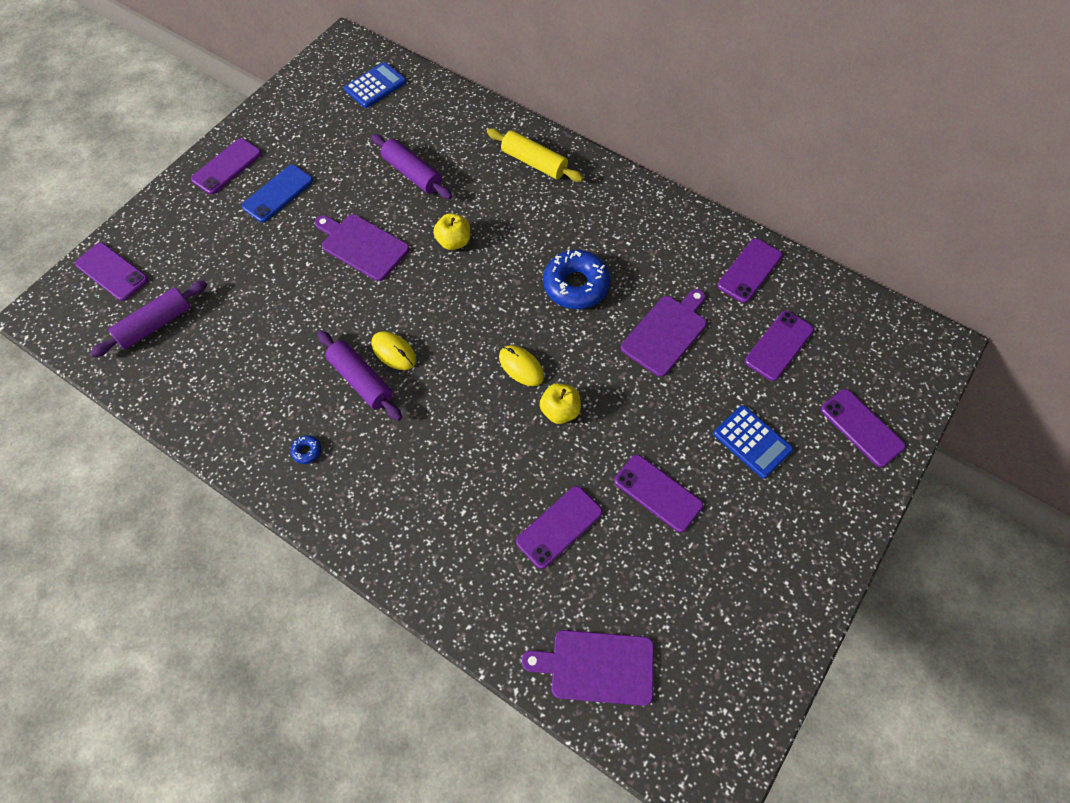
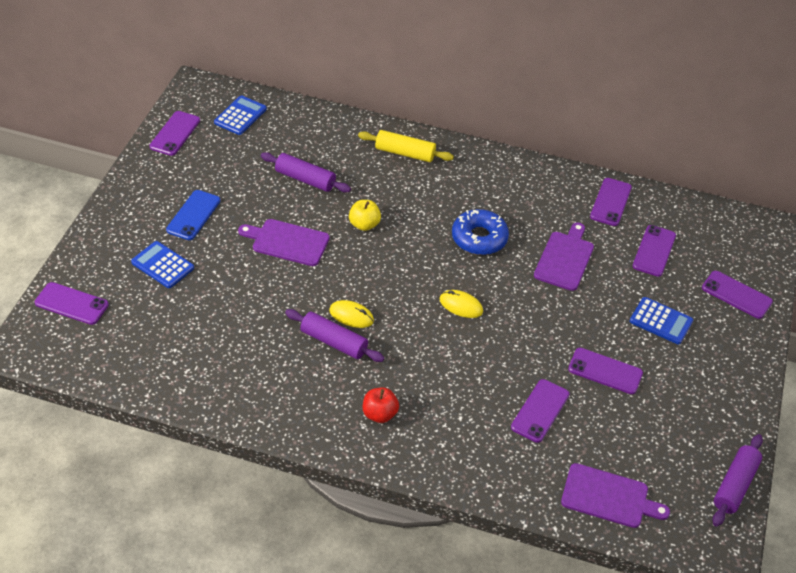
camera: 20 degrees left, 15 degrees down
(155, 324) = (133, 336): purple rolling pin -> purple rolling pin (735, 485)
(221, 246) = (162, 265): none -> blue calculator
(227, 166) = (136, 202): purple phone -> purple phone (175, 133)
(307, 451) = (312, 403): blue donut -> none
(374, 484) = (379, 414): none -> red apple
(560, 411) = (505, 330): yellow apple -> none
(597, 666) = (608, 497): purple cutting board -> purple cutting board turned 150 degrees counterclockwise

